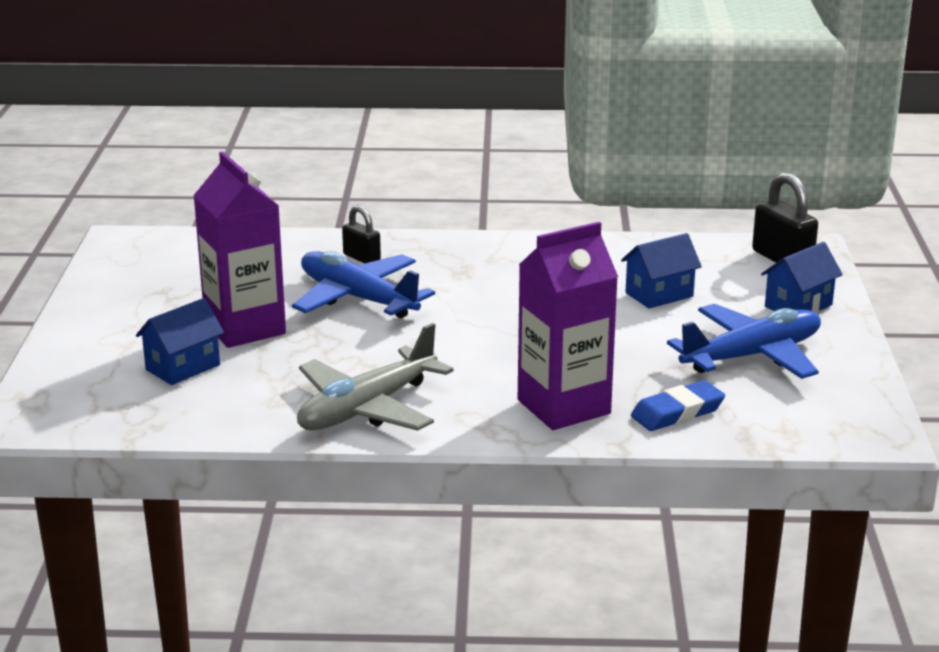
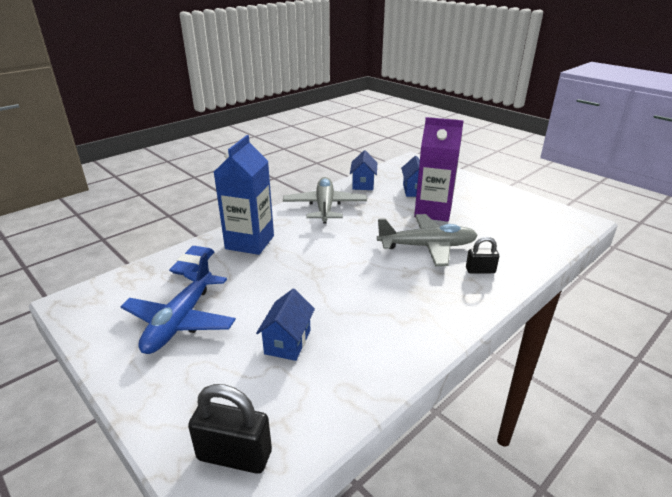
camera: 135 degrees right, 5 degrees up
(357, 298) = (427, 247): blue plane -> grey plane
(563, 407) = (250, 242): purple carton -> blue carton
(798, 306) = (179, 391): blue house -> blue house (363, 184)

